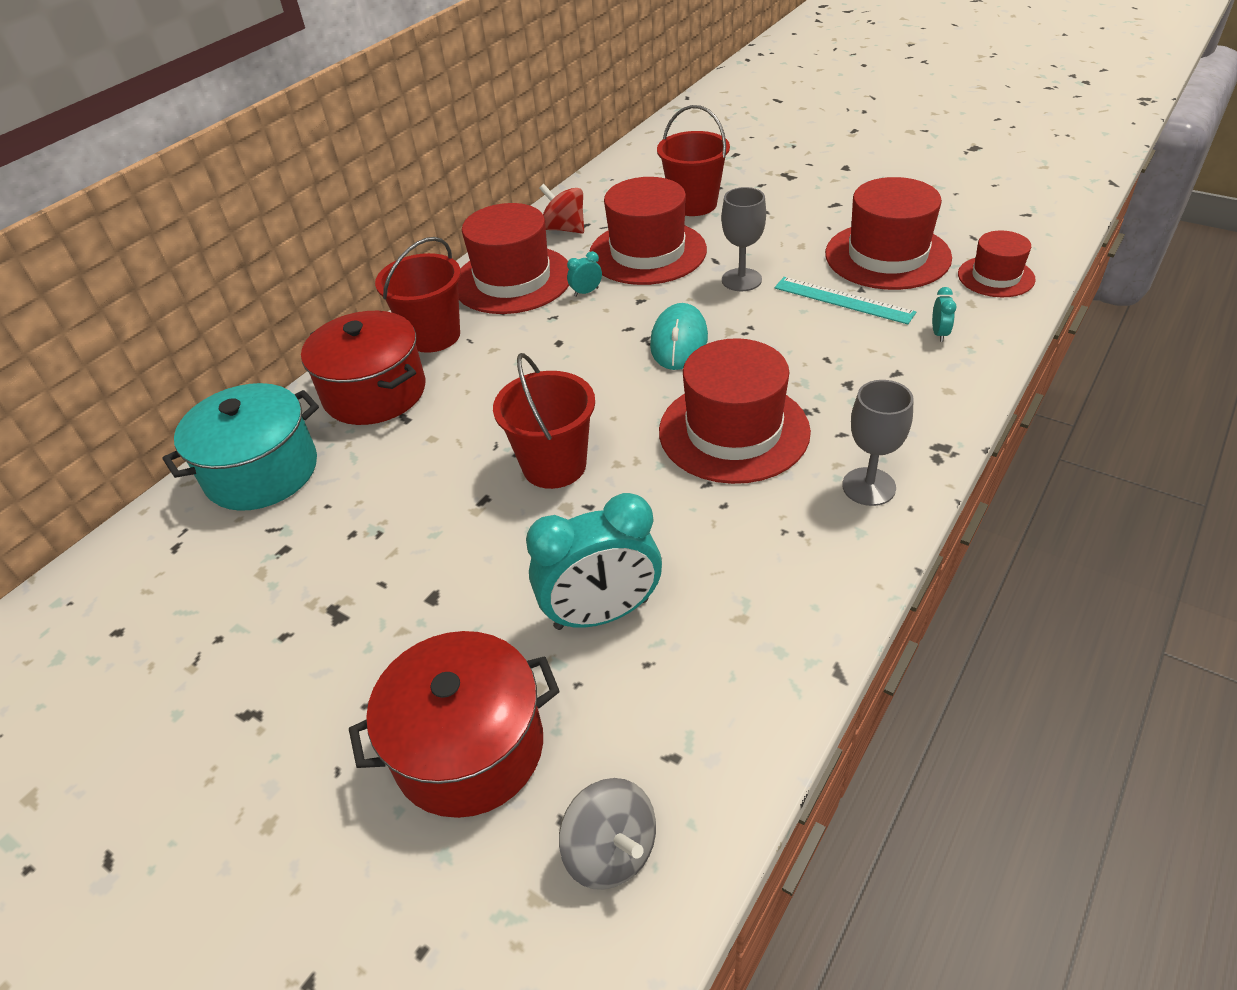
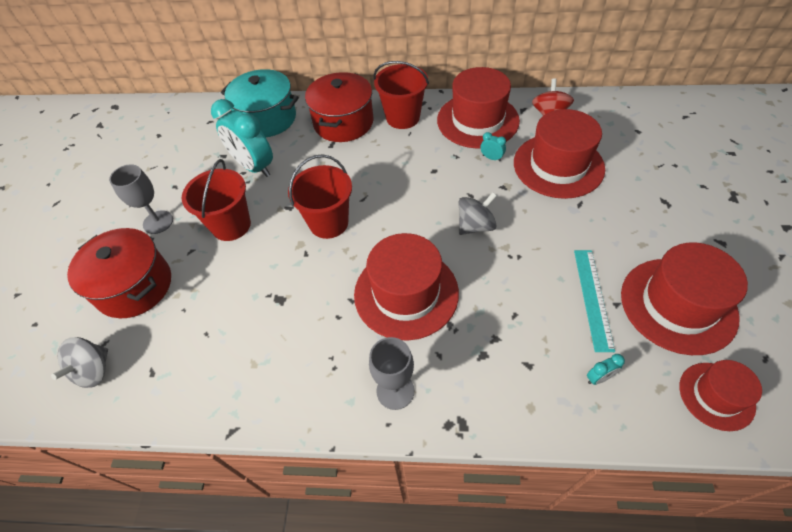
camera: 60 degrees right, 10 degrees up
(601, 614) = (231, 297): turquoise clock -> turquoise clock (254, 167)
(679, 341) = (475, 226): turquoise mouse -> grey spinning top
(693, 204) = (638, 161): red bucket -> red bucket (231, 225)
(741, 280) = (568, 228): grey goblet -> grey goblet (158, 222)

